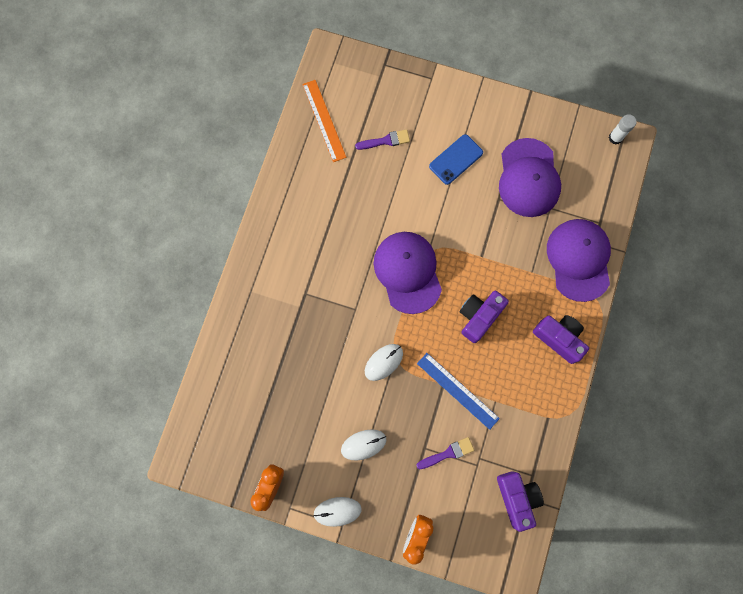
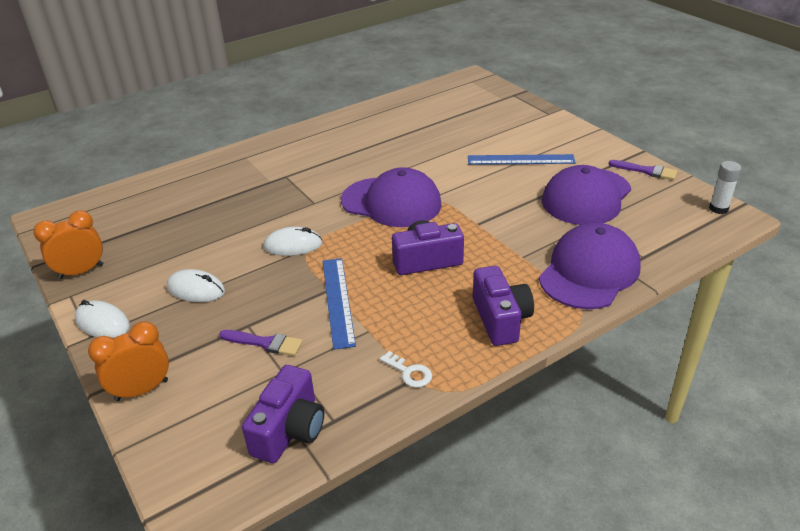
camera: 40 degrees right, 40 degrees down
(324, 120) = (426, 102): orange ruler -> none
(386, 141) = (466, 128): purple brush -> purple brush (646, 171)
(408, 272) = (391, 202): purple cap -> purple cap turned 90 degrees clockwise
(456, 159) = (520, 160): blue phone -> blue ruler
(543, 415) = (409, 372): none -> white key

